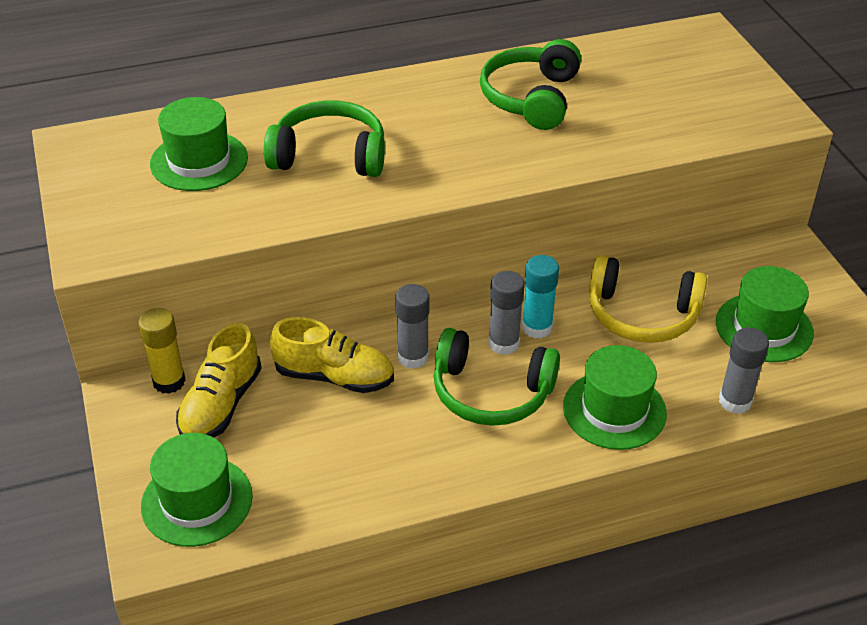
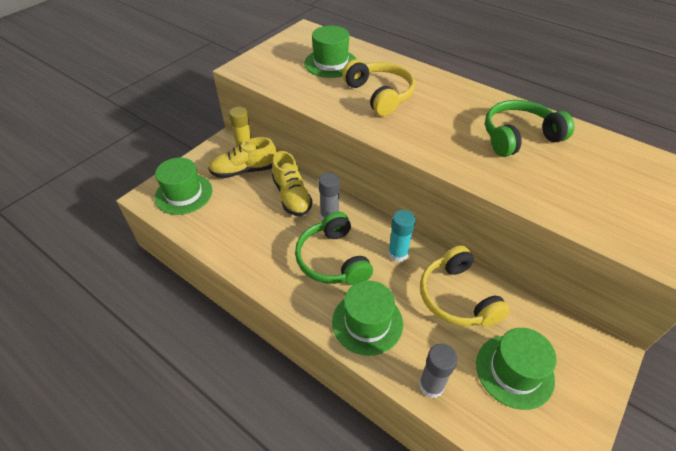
camera: 55 degrees right, 5 degrees up
(329, 155) = (379, 95): green headphones -> yellow headphones
(503, 343) = (372, 246): grey glue stick -> none

